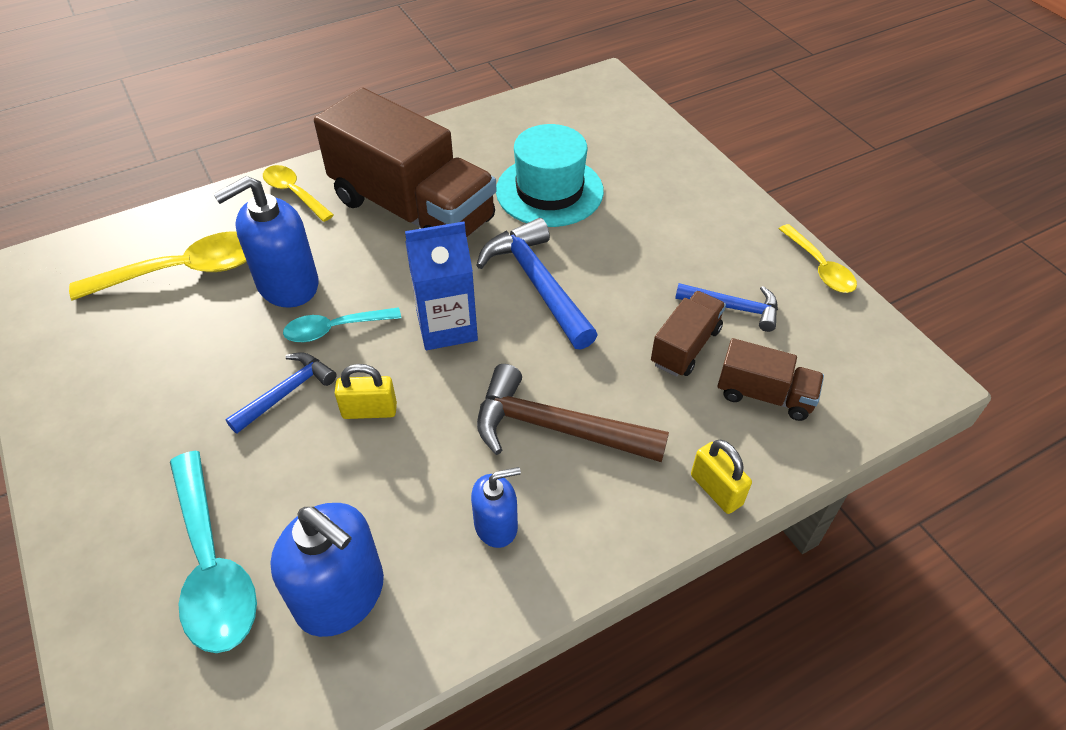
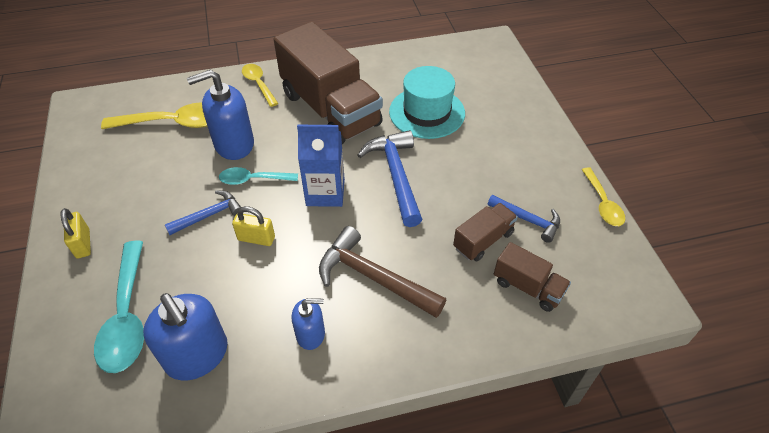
camera: 15 degrees right, 0 degrees up
(716, 490) = (468, 346): yellow padlock -> yellow padlock (83, 244)

